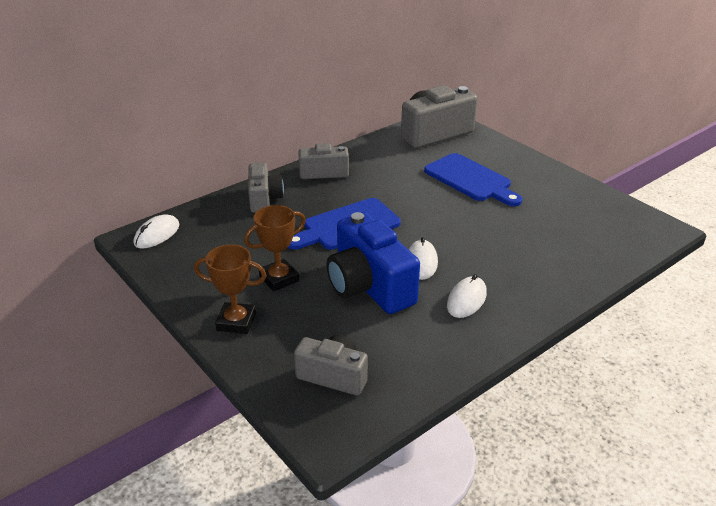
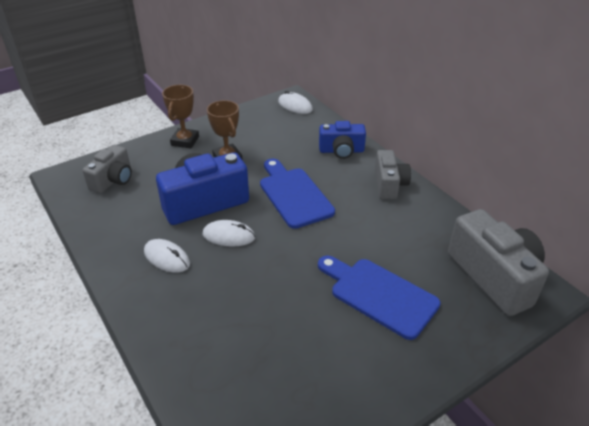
camera: 95 degrees right, 5 degrees up
(264, 199) = (341, 151): grey camera -> blue camera
(470, 179) = (379, 295): blue cutting board -> blue cutting board turned 75 degrees clockwise

